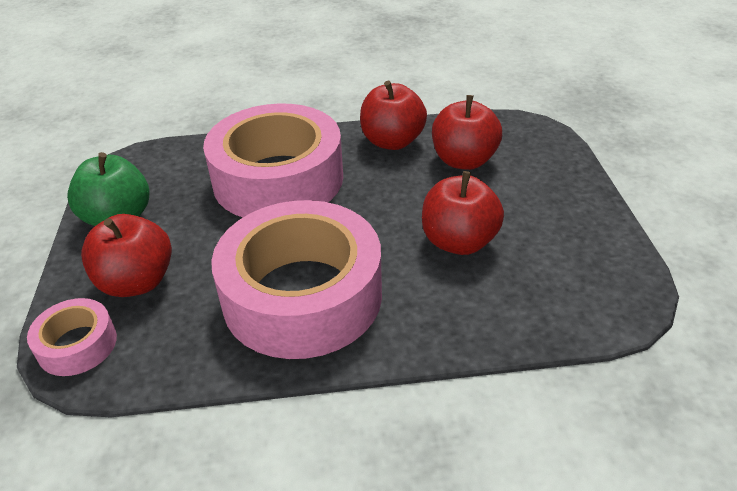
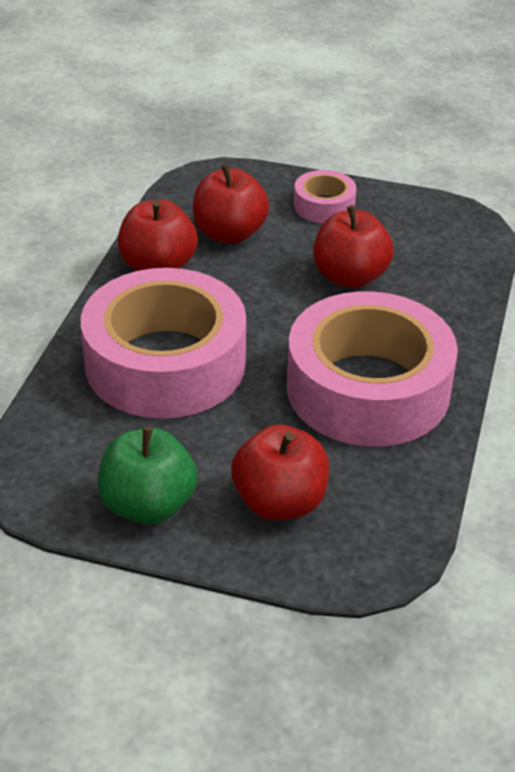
camera: 70 degrees left, 0 degrees up
(77, 345) = (355, 559): pink tape -> pink tape (324, 205)

